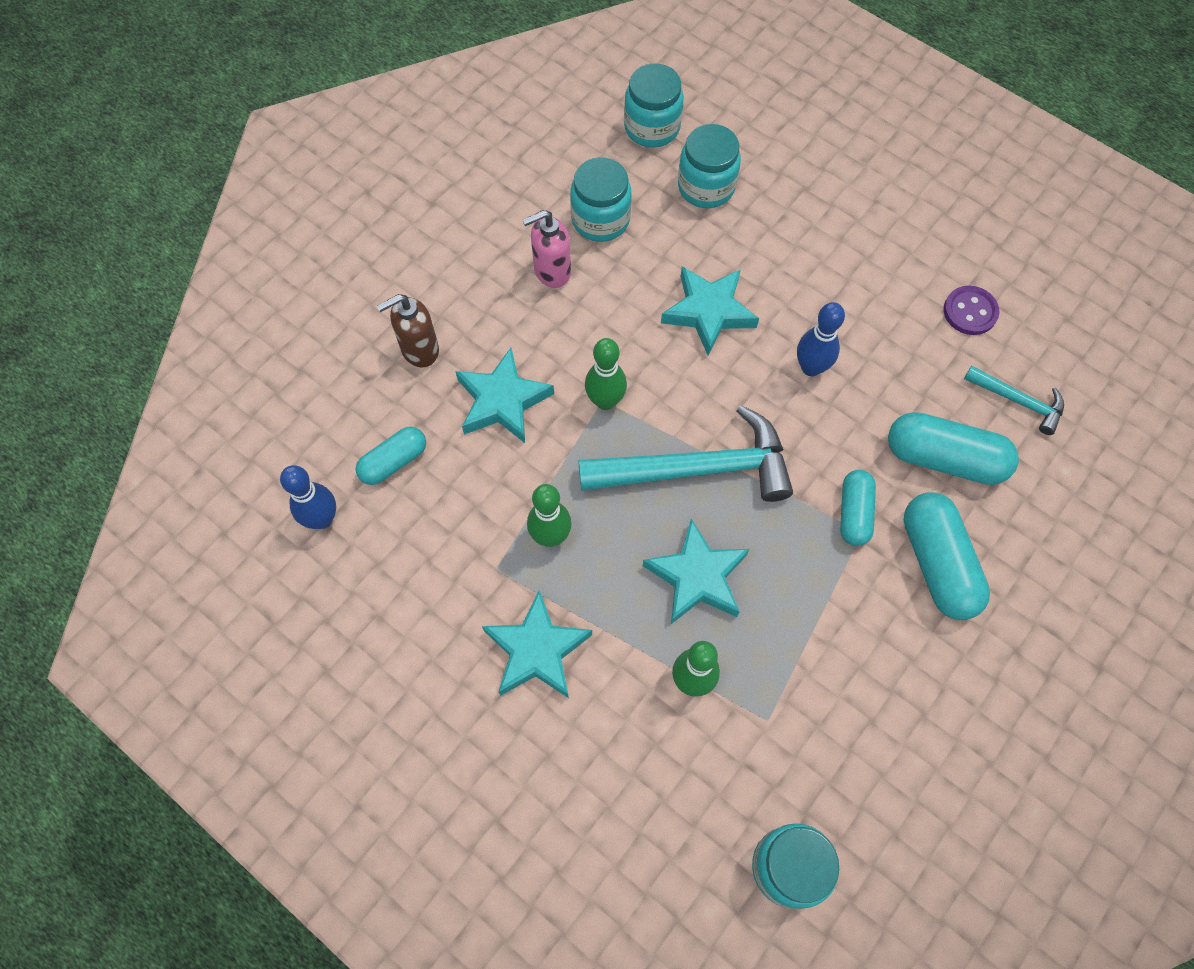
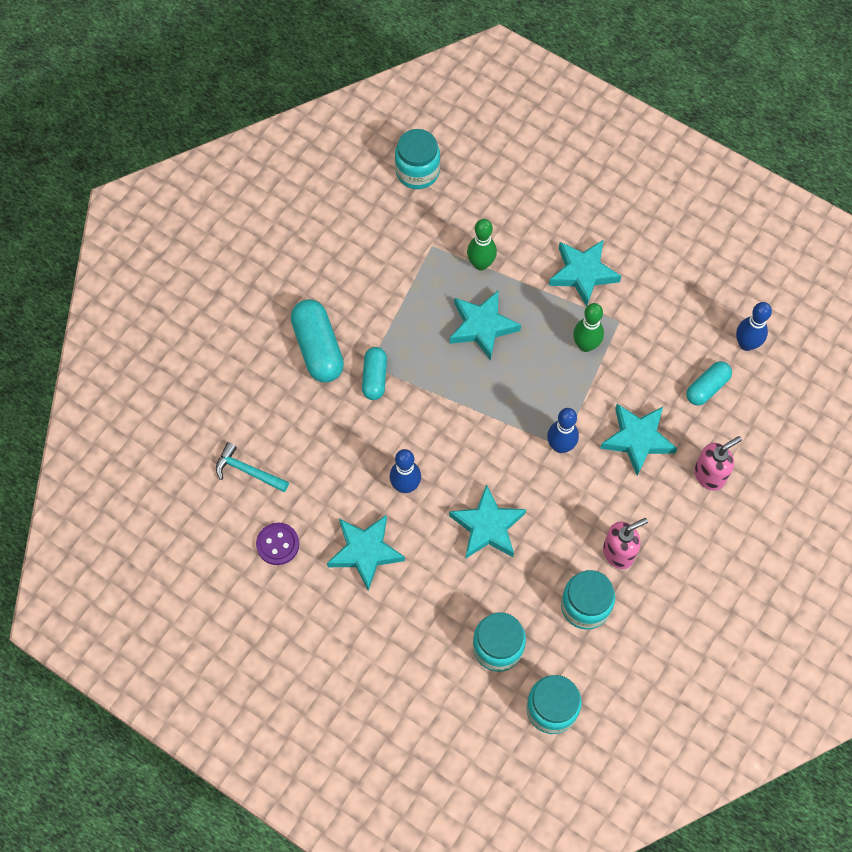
camera: 175 degrees right, 0 degrees up
(419, 350) = (709, 475): brown soap dispenser -> pink soap dispenser
(605, 401) = (560, 446): green bowling pin -> blue bowling pin
(697, 469) = (487, 400): turquoise hammer -> none
(861, 295) = (365, 552): none -> turquoise star
(944, 458) = (307, 422): turquoise capsule -> none

